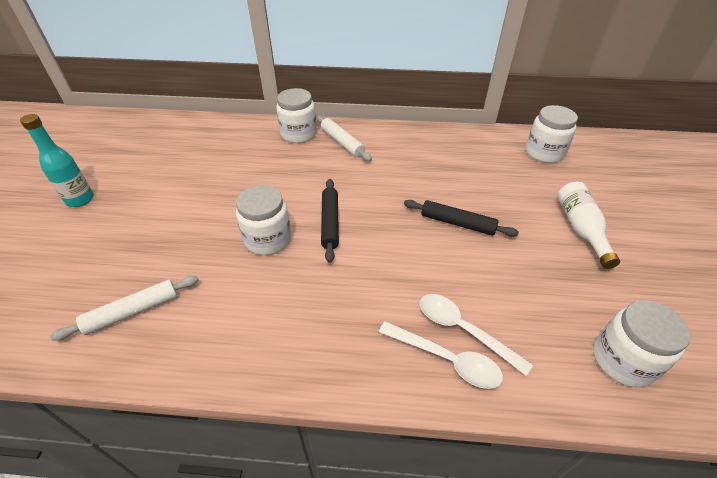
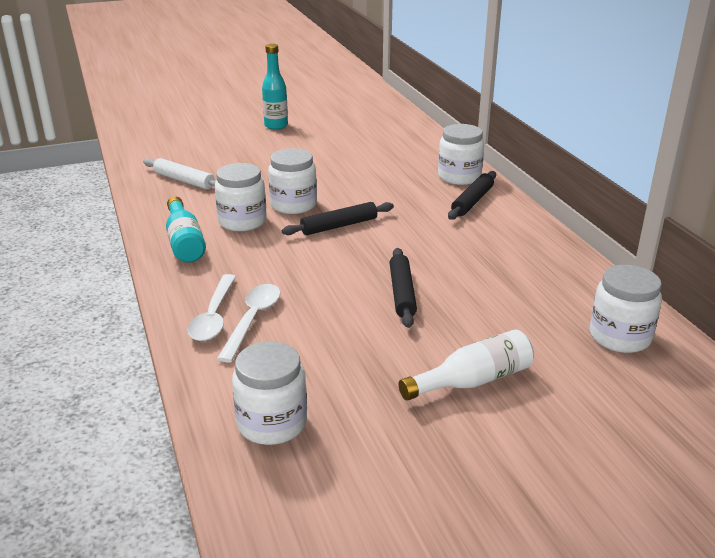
camera: 65 degrees right, 15 degrees down
(272, 286) = (242, 221): none -> white jar
(283, 348) = (184, 242): none -> turquoise bottle
(342, 142) = (472, 201): white rolling pin -> black rolling pin

